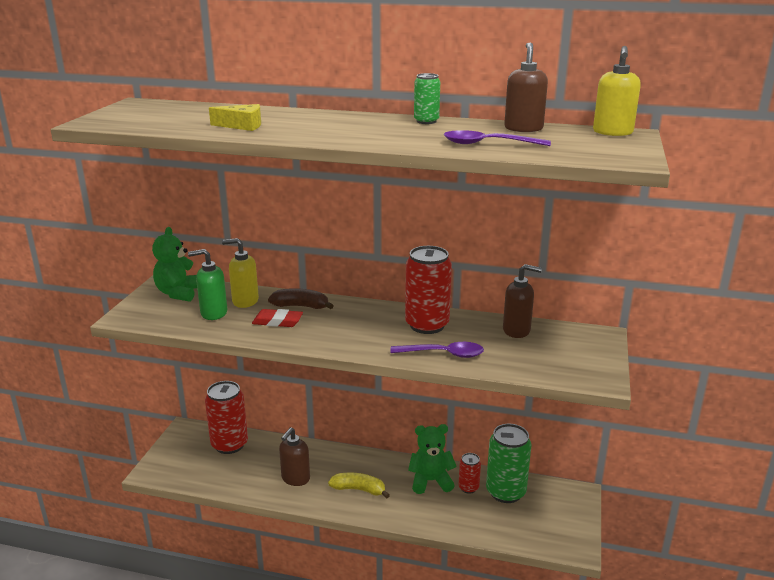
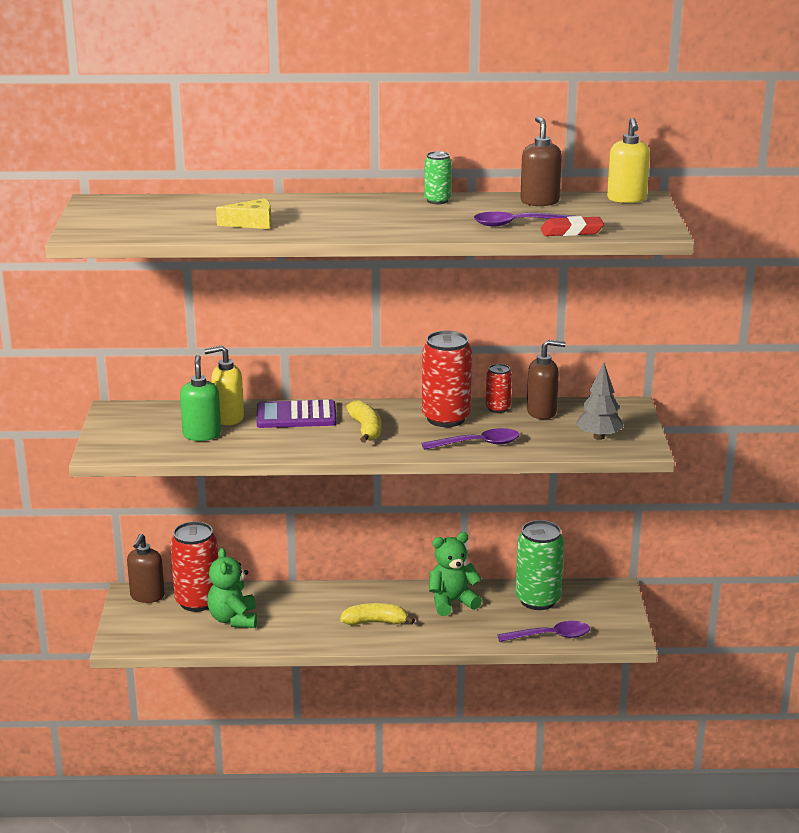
camera: 15 degrees left, 0 degrees up
(178, 293) = (142, 419): green teddy bear -> green teddy bear (233, 619)
(213, 313) = (202, 435): green soap dispenser -> green soap dispenser turned 105 degrees clockwise
(277, 321) = (281, 434): red eraser -> red eraser (571, 231)
(295, 478) = (296, 623): brown soap dispenser -> brown soap dispenser (147, 596)
(301, 306) = (296, 416): brown banana -> purple calculator
(351, 326) = (366, 429): none -> yellow banana
(468, 488) = (496, 602): red can -> red can (498, 408)
(505, 532) = (550, 636): none -> purple spoon
(561, 362) = (599, 437): none -> grey tree

